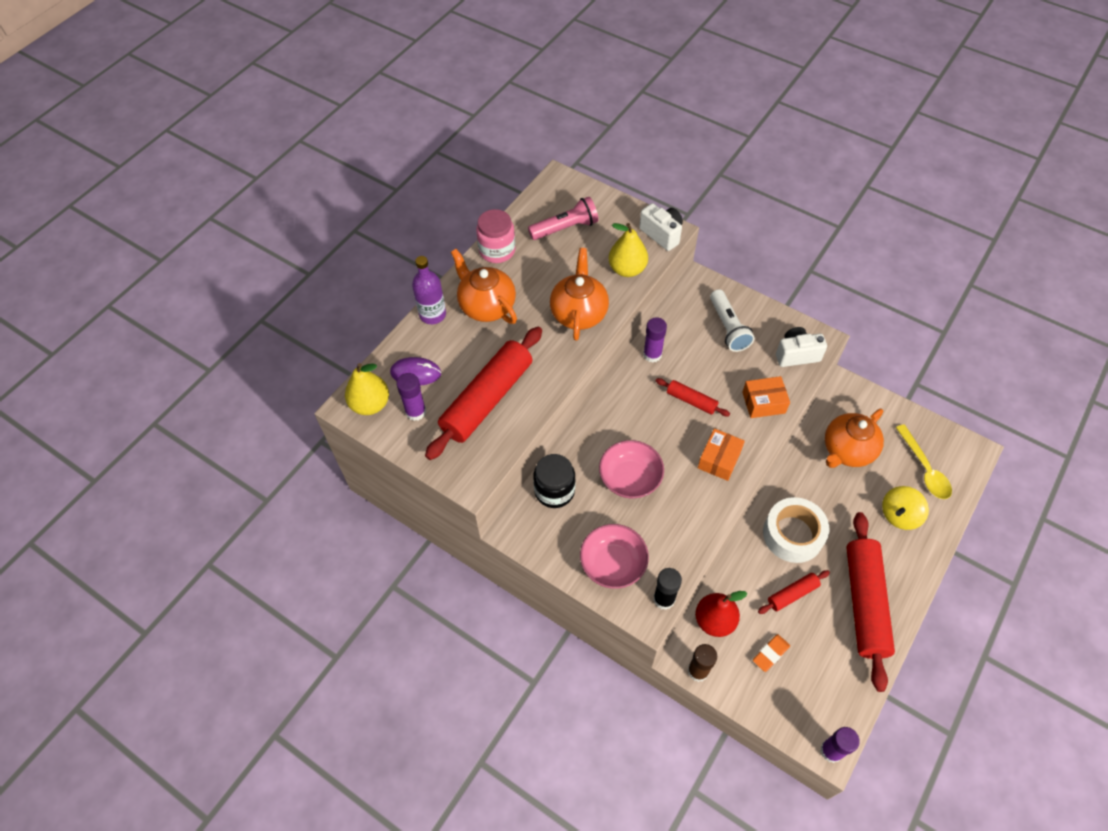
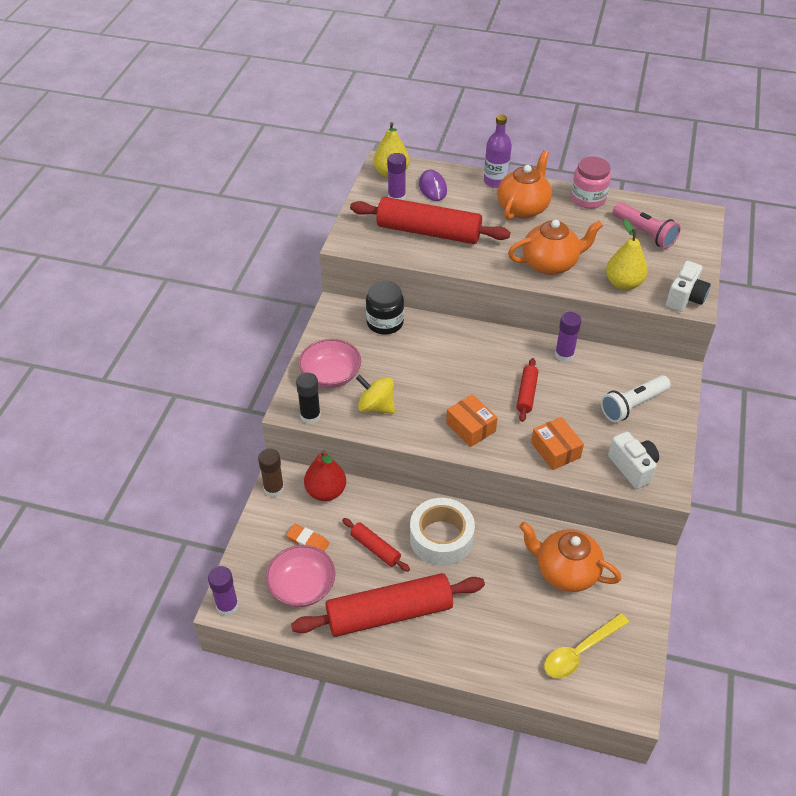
camera: 70 degrees right, 10 degrees down
(630, 478) = (420, 368): pink bowl -> pink bowl (302, 586)
(719, 459) = (470, 427): orange box -> orange box turned 45 degrees clockwise
(899, 515) = (507, 633): yellow spinning top -> yellow spinning top (376, 407)

